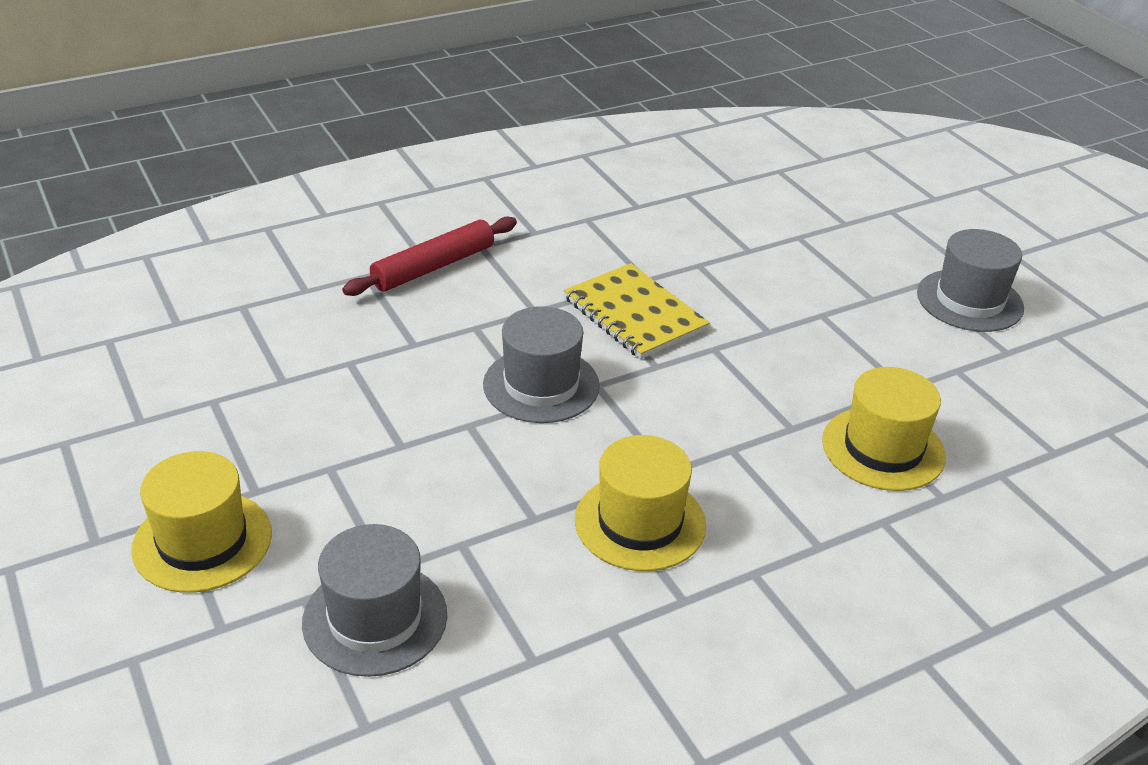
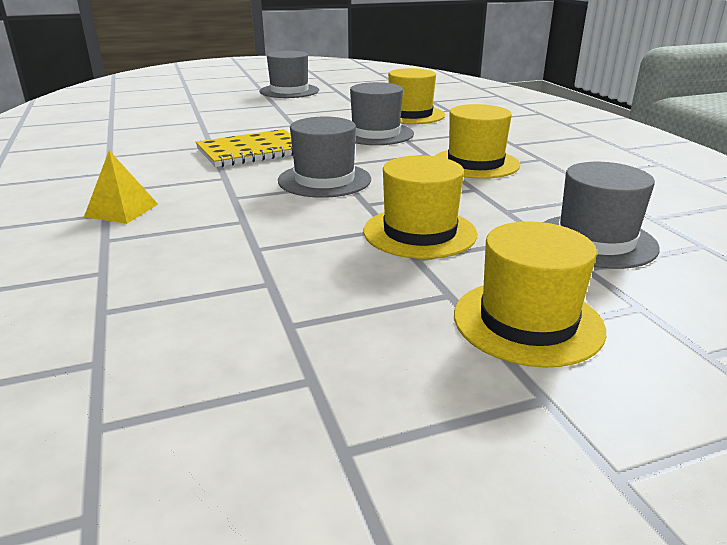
camera: 80 degrees left, 10 degrees down
(391, 469) = (419, 232): none -> yellow hat
(433, 267) = (122, 210): red rolling pin -> yellow pyramid
(753, 415) = (376, 134): none -> grey hat

